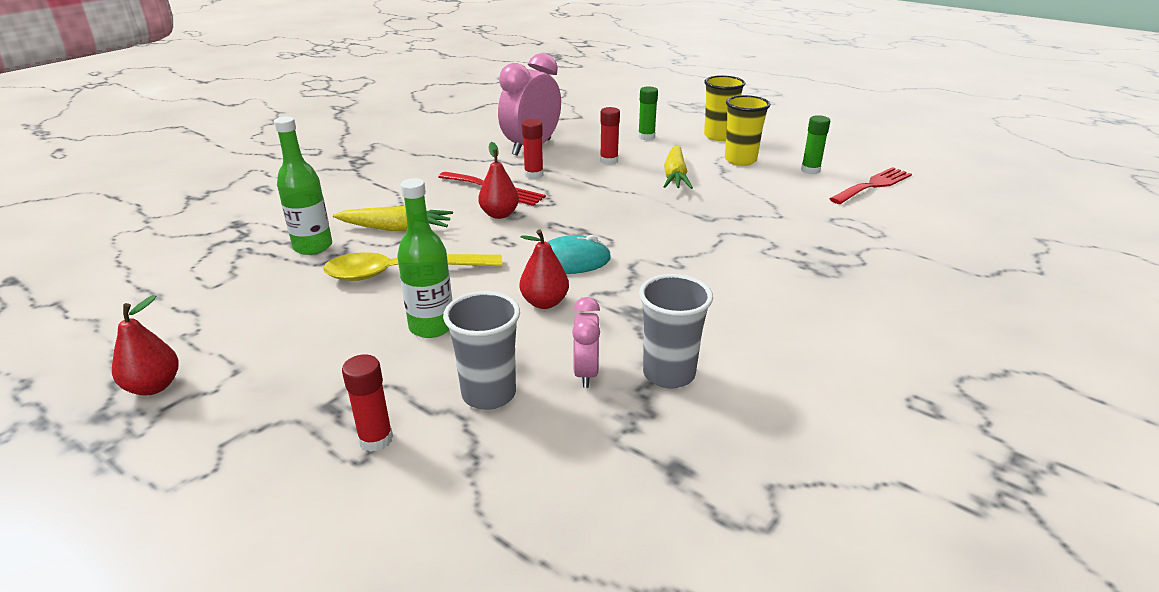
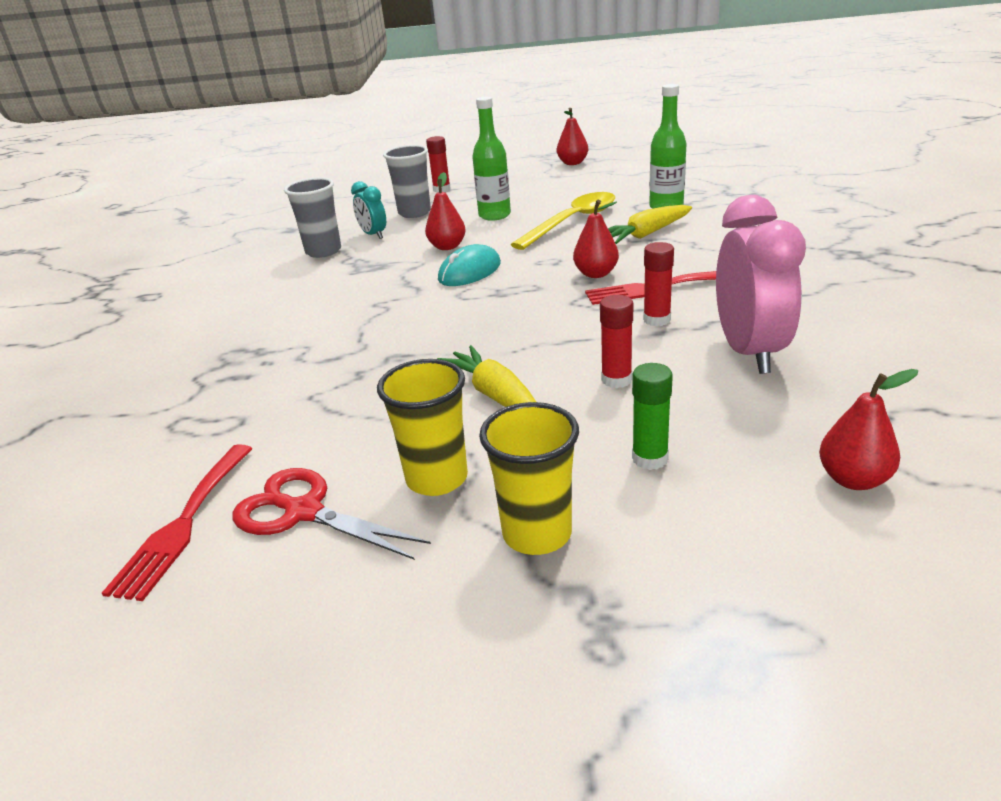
camera: 145 degrees right, 0 degrees up
(586, 373) = (373, 235): pink clock -> turquoise clock
(592, 113) = (853, 479): none -> red pear
(810, 170) = (304, 512): green glue stick -> red scissors

